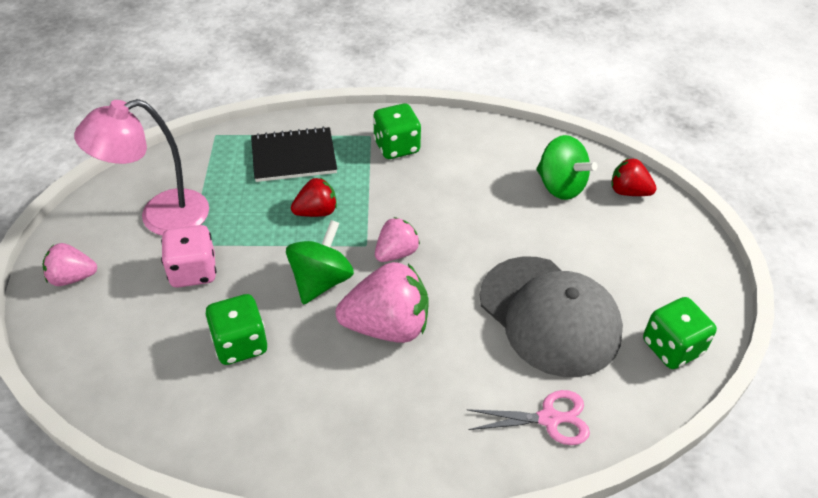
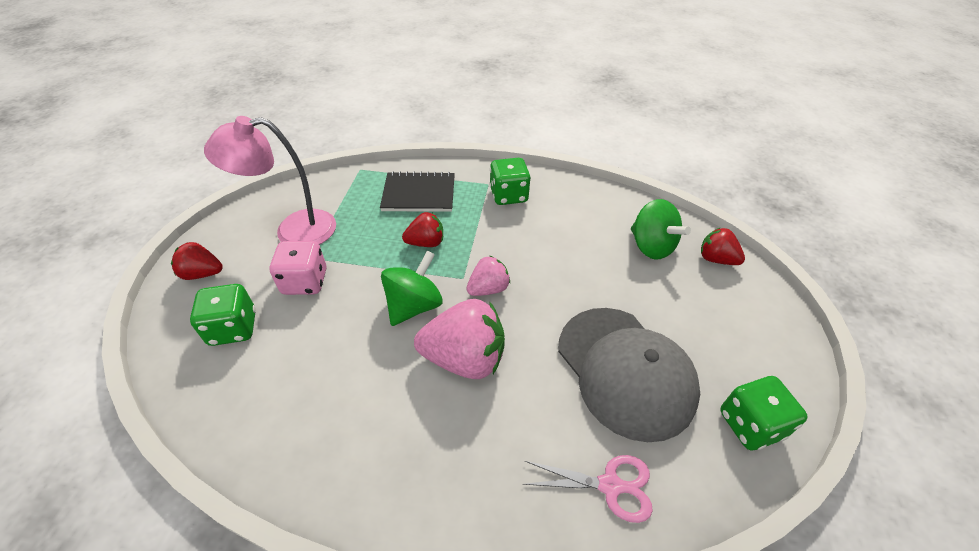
camera: 10 degrees right, 0 degrees up
(72, 277) = (203, 273): pink strawberry -> red strawberry
(240, 344) = (324, 356): green dice -> green dice (233, 328)

